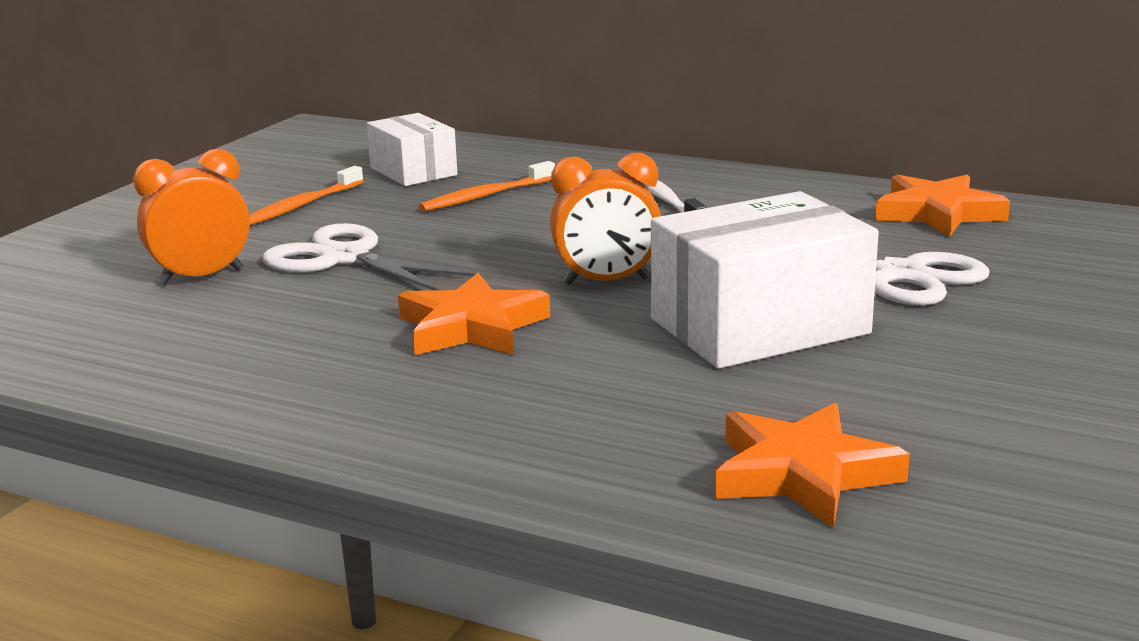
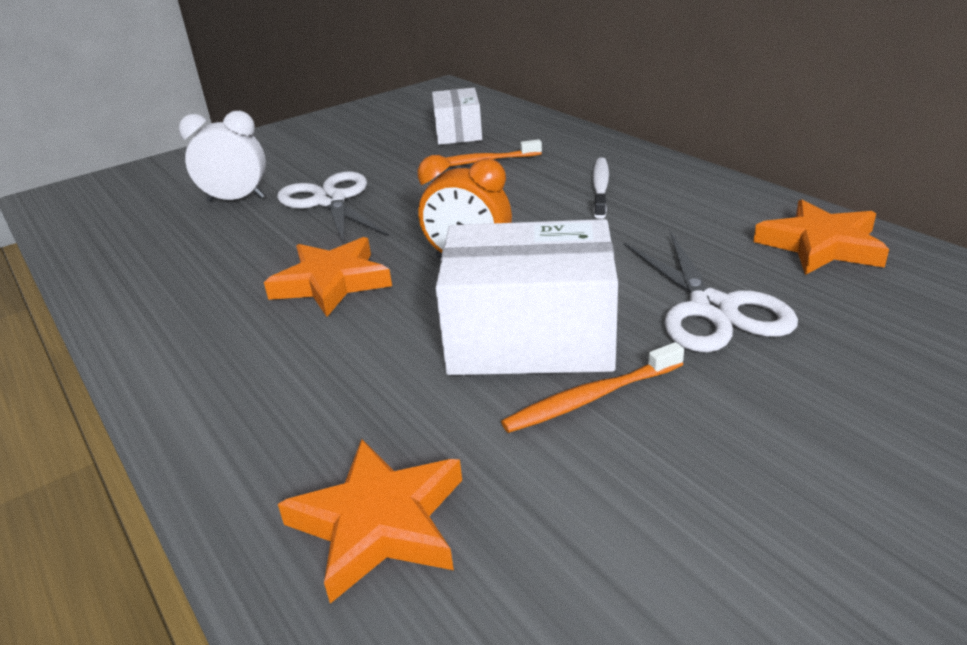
camera: 30 degrees right, 10 degrees up
(201, 277) = (236, 199): orange clock -> white clock
(302, 205) = (359, 150): orange toothbrush -> orange toothbrush (592, 397)

